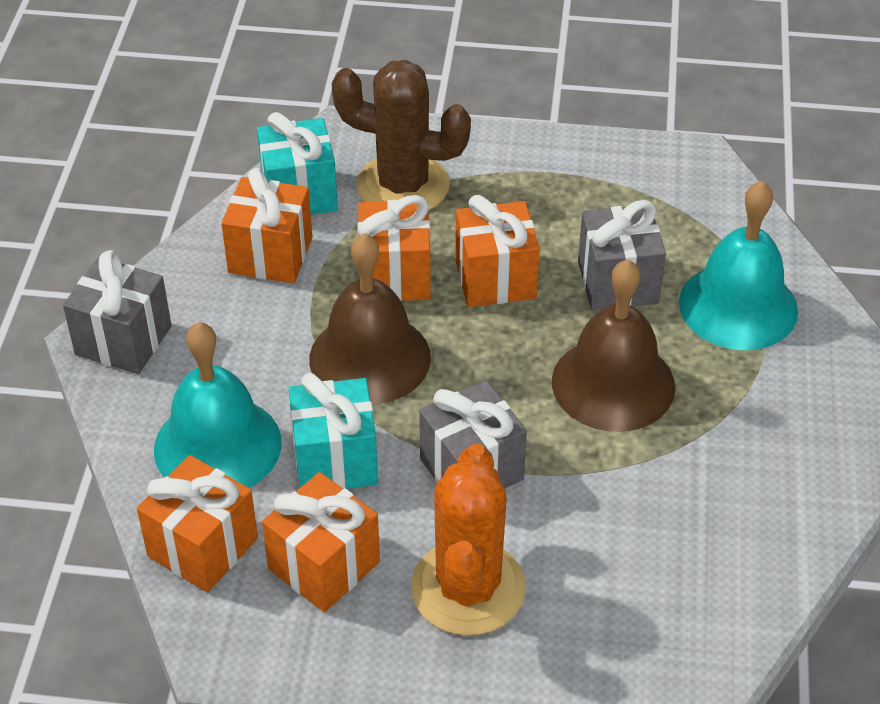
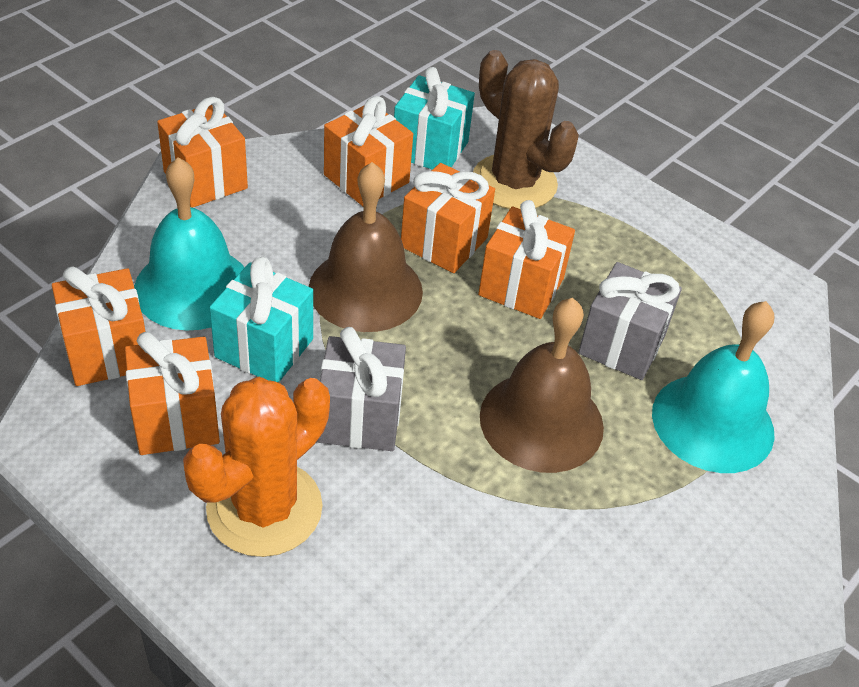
camera: 30 degrees right, 0 degrees up
(123, 340) = (205, 180): grey gift -> orange gift

